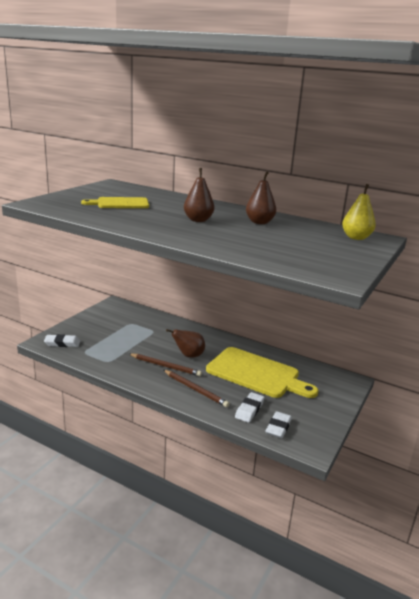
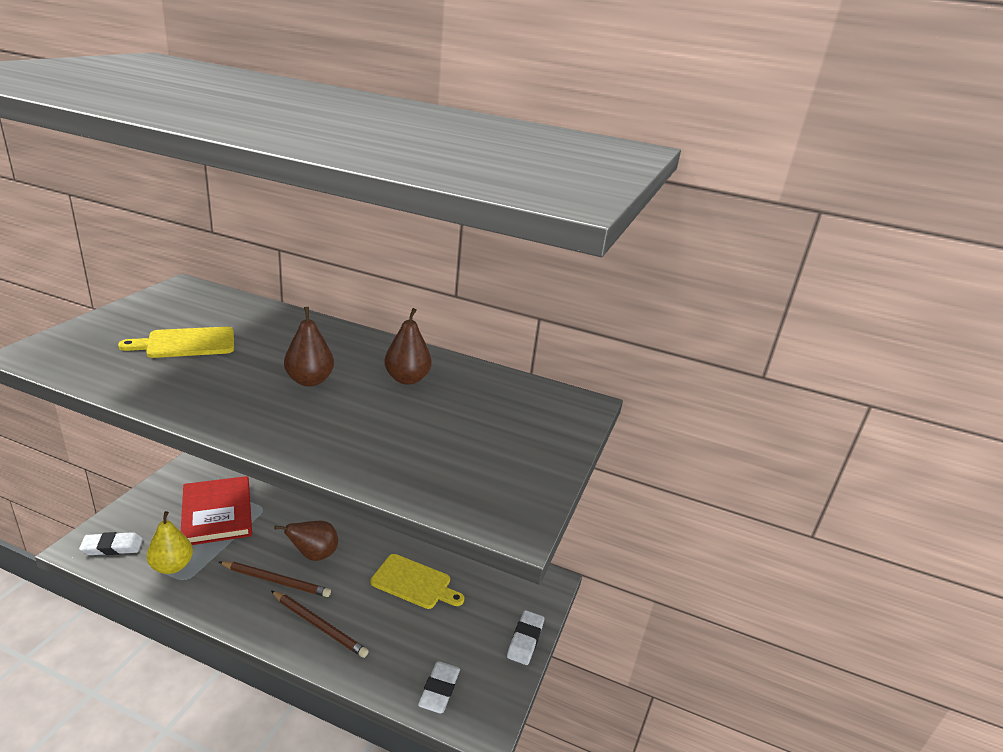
camera: 10 degrees left, 5 degrees up
(124, 331) = (217, 513): none -> red book
(249, 410) = (399, 658): white eraser -> white eraser (525, 640)
(256, 374) = (414, 583): yellow cutting board -> yellow cutting board, size x0.58
(356, 238) = (549, 408): yellow pear -> yellow pear (172, 566)

